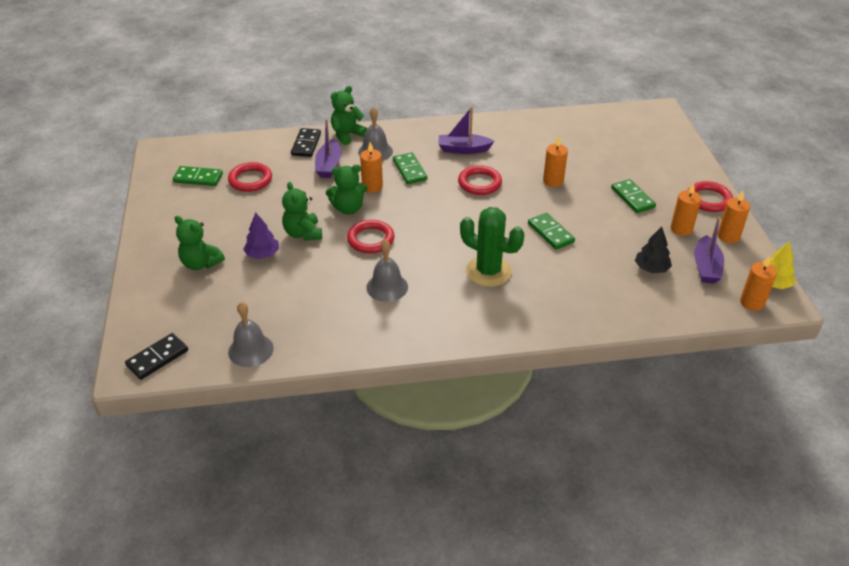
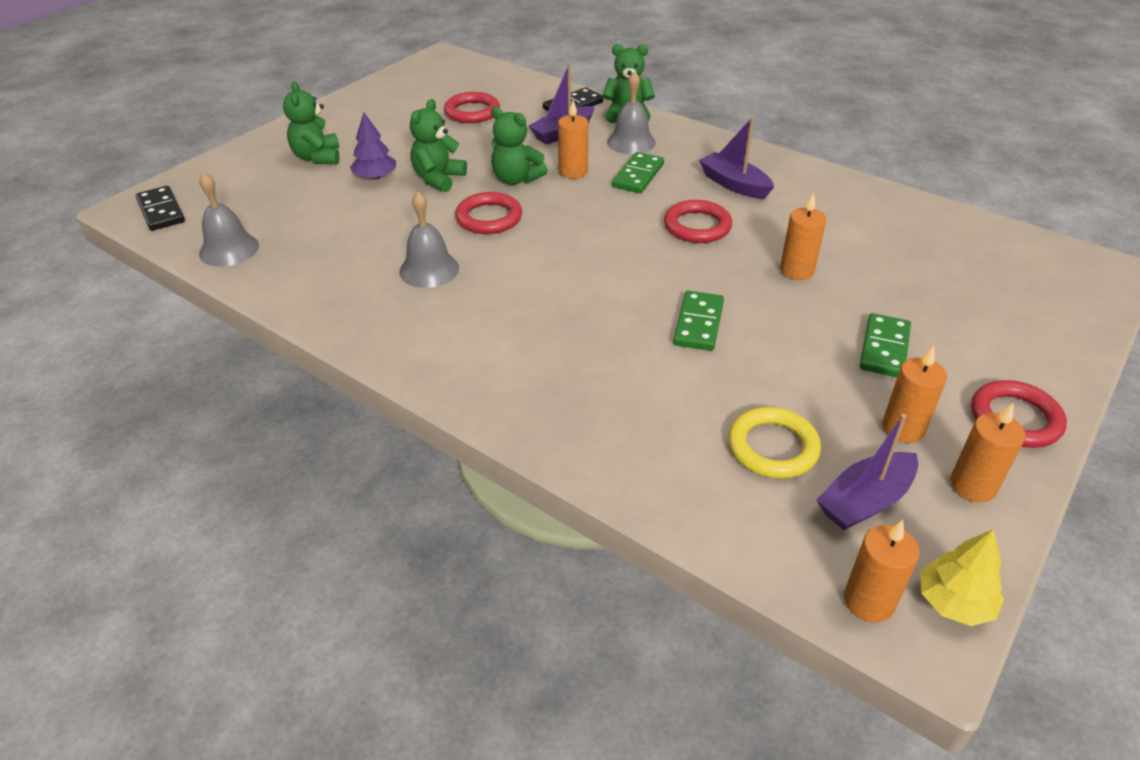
camera: 45 degrees right, 0 degrees up
(157, 358) = (161, 211): black domino -> black domino turned 60 degrees clockwise
(198, 178) = (433, 90): green domino -> none
(488, 271) = (555, 319): green cactus -> none
(651, 268) = (772, 447): black tree -> yellow ring

